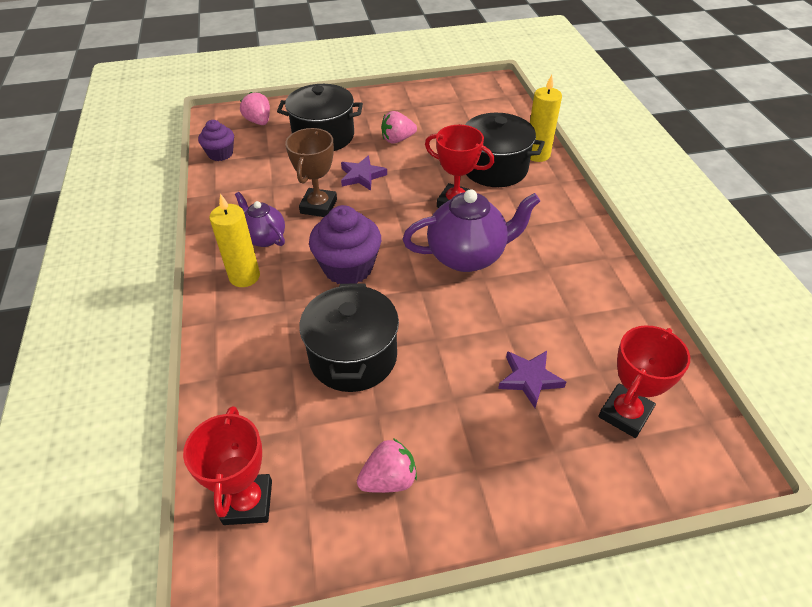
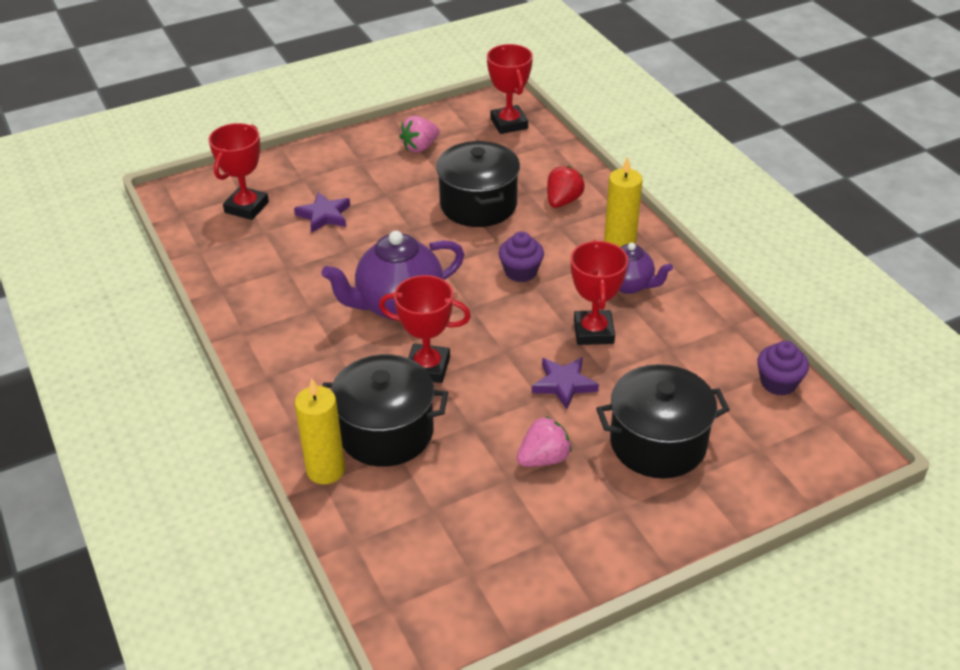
camera: 165 degrees right, 5 degrees down
(259, 121) = (776, 453): pink strawberry -> none
(262, 342) = (563, 201): none -> red strawberry
(318, 206) = (593, 332): brown trophy -> red trophy
(348, 267) = (521, 272): purple cupcake -> purple cupcake, size x0.61

